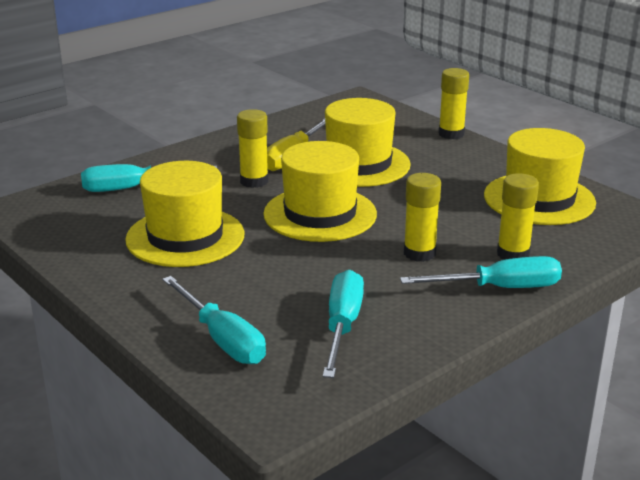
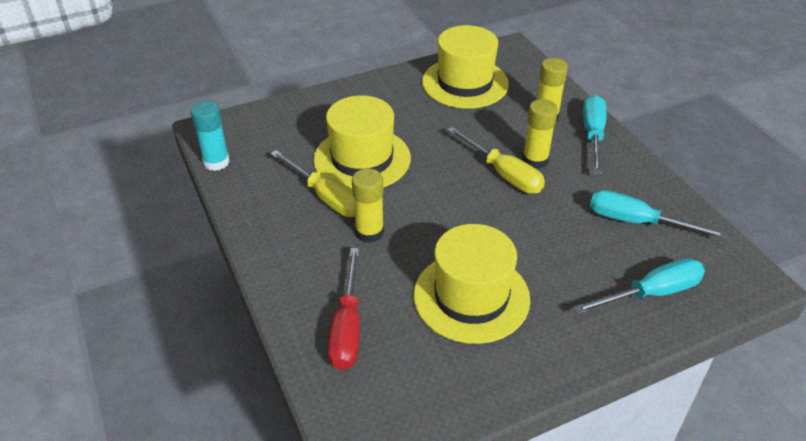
camera: 75 degrees left, 15 degrees up
(133, 188) = (347, 327): turquoise screwdriver -> red screwdriver
(314, 109) = (216, 162): none -> turquoise glue stick
(320, 214) = (453, 201): yellow hat -> none
(381, 237) = (503, 174): none -> yellow screwdriver
(451, 134) = (325, 94): yellow glue stick -> none

